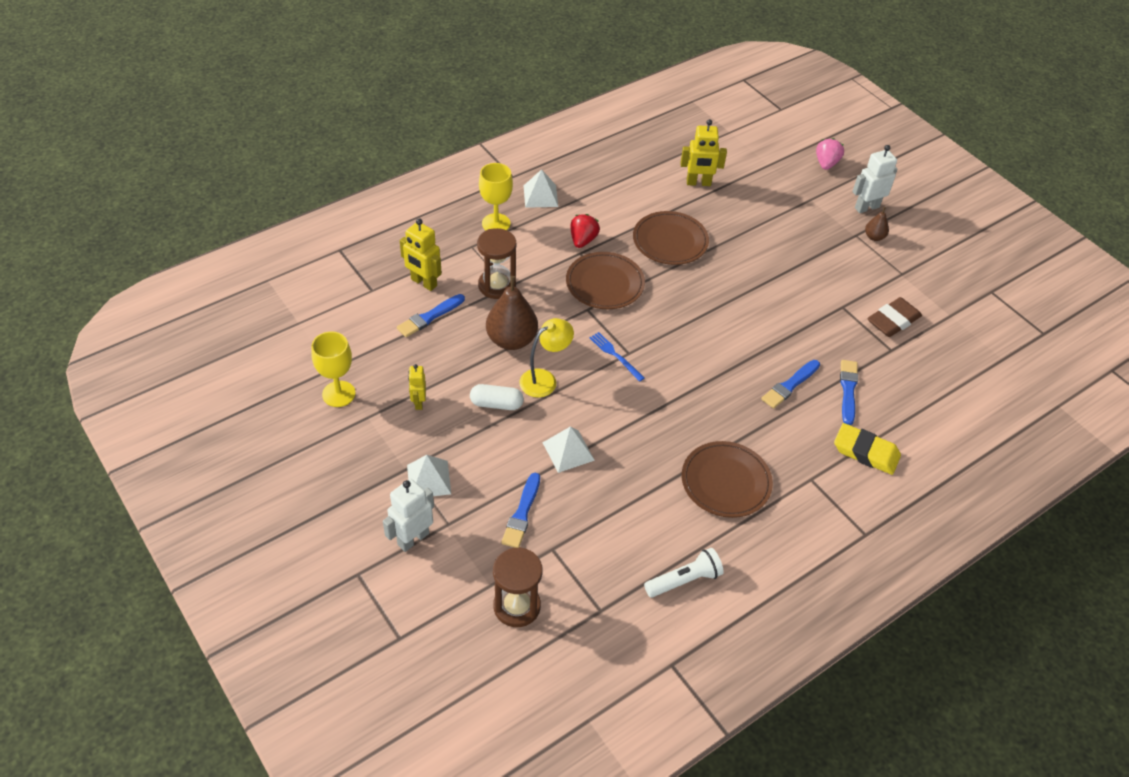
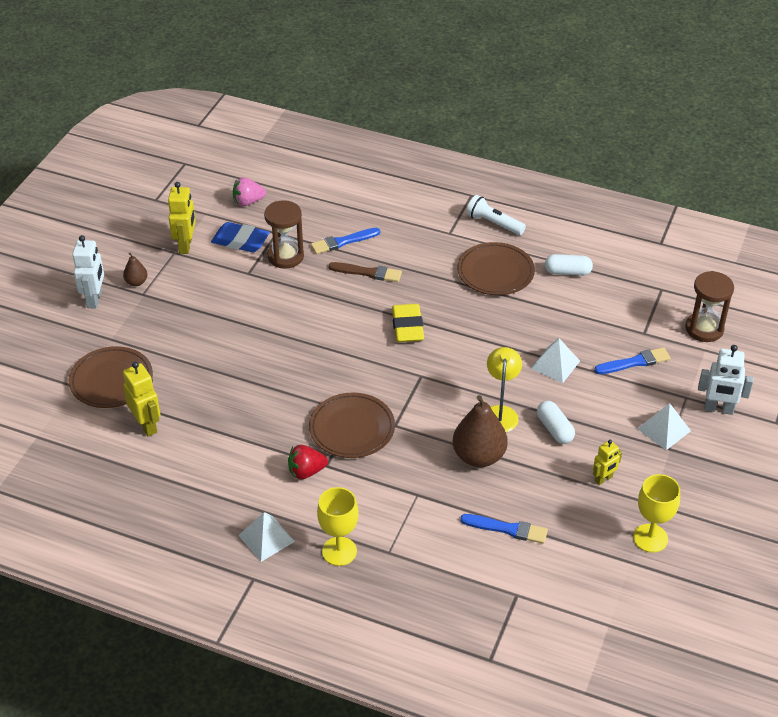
camera: 120 degrees left, 5 degrees down
(423, 283) = (470, 560): yellow robot -> yellow robot (186, 245)
(497, 285) = (423, 502): brown hourglass -> brown hourglass (285, 256)
(544, 379) = (500, 413): yellow lamp -> yellow lamp turned 75 degrees clockwise
(615, 355) = (432, 382): blue fork -> none
(670, 241) = (254, 409): brown plate -> brown plate (111, 380)
(684, 580) = (596, 261): white flashlight -> white flashlight (494, 223)
(685, 542) = (567, 272): none -> white capsule
(790, 385) = (368, 272): blue brush -> brown brush
(826, 163) = (42, 347): pink strawberry -> pink strawberry (248, 202)
(865, 452) = (397, 215): yellow eraser -> yellow eraser (407, 327)
(866, 207) = (95, 299): white robot -> white robot turned 120 degrees counterclockwise
(893, 321) = (240, 241): brown eraser -> blue eraser

